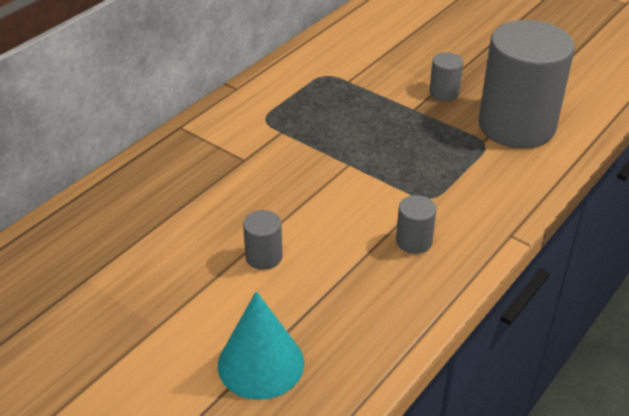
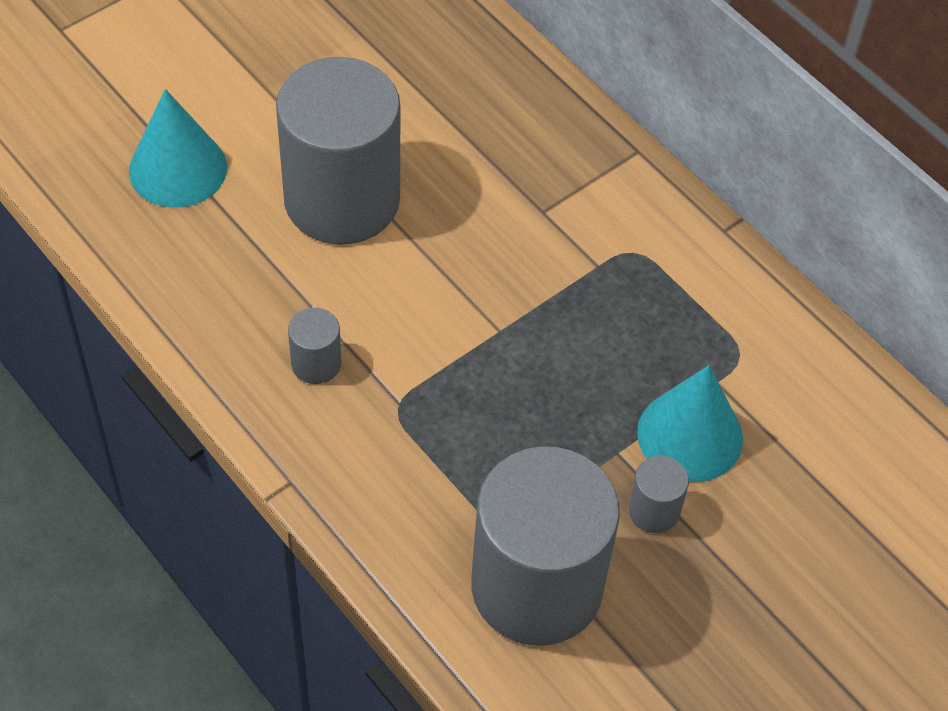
camera: 100 degrees right, 15 degrees up
(264, 257) = (342, 200): grey cylinder -> grey cylinder, size x2.46
(389, 86) = (690, 435): none -> turquoise cone

